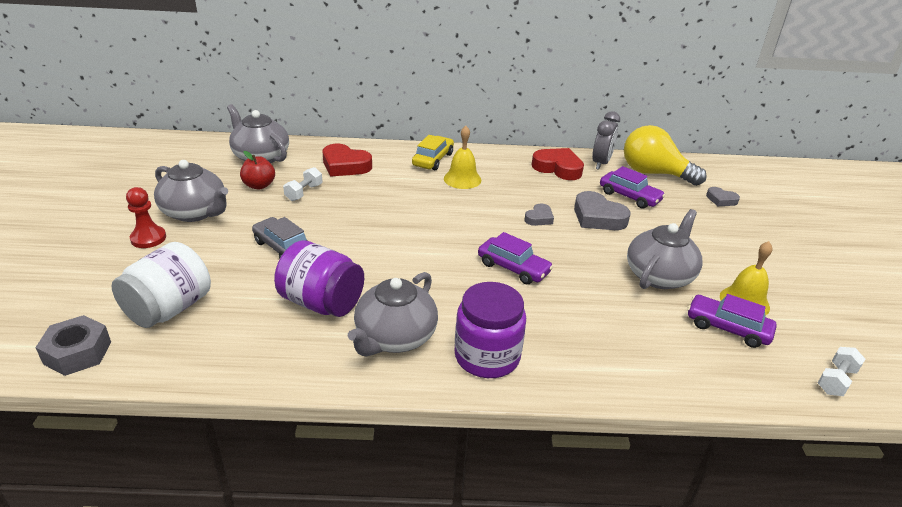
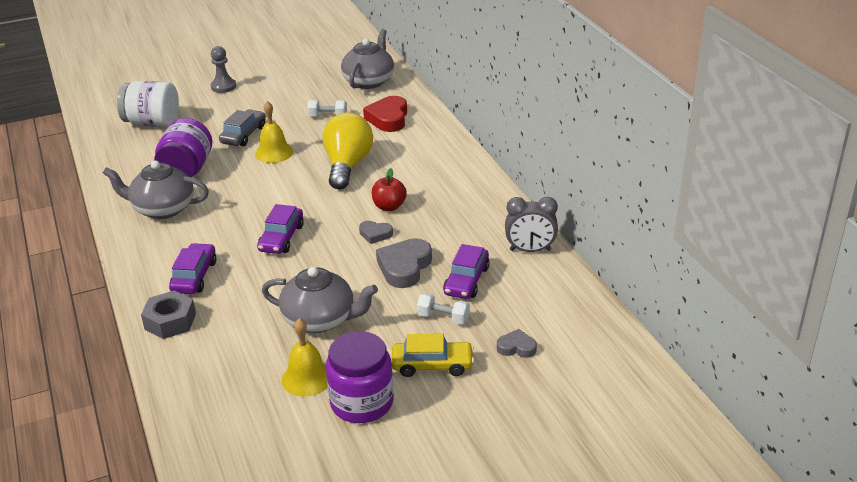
camera: 70 degrees right, 0 degrees up
(77, 353) = (100, 113): grey nut -> grey nut (170, 321)
(148, 238) = (223, 86): red pawn -> grey pawn
(195, 212) = (266, 89): grey teapot -> none
(259, 185) = (323, 96): red apple -> red apple (389, 206)
(433, 159) = (440, 154): yellow car -> yellow car (432, 365)
(462, 179) = (415, 178): yellow bell -> yellow bell (274, 153)
(487, 356) = (159, 251): purple jar -> purple jar (362, 402)
(558, 168) = (490, 225): red heart -> none
(654, 173) = (540, 290): yellow light bulb -> yellow light bulb (347, 165)
(721, 200) = (516, 347): grey heart -> grey heart turned 90 degrees clockwise
(727, 328) = (257, 370): purple car -> purple car (194, 276)
(836, 380) = (209, 443): white dumbbell -> white dumbbell (443, 317)

